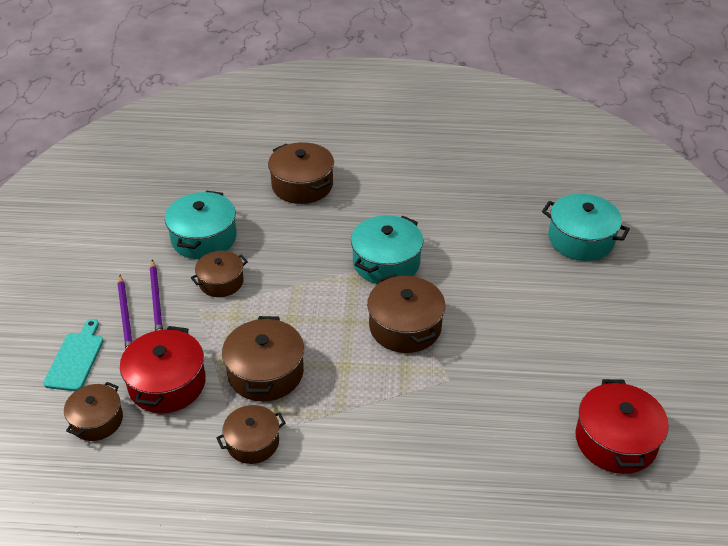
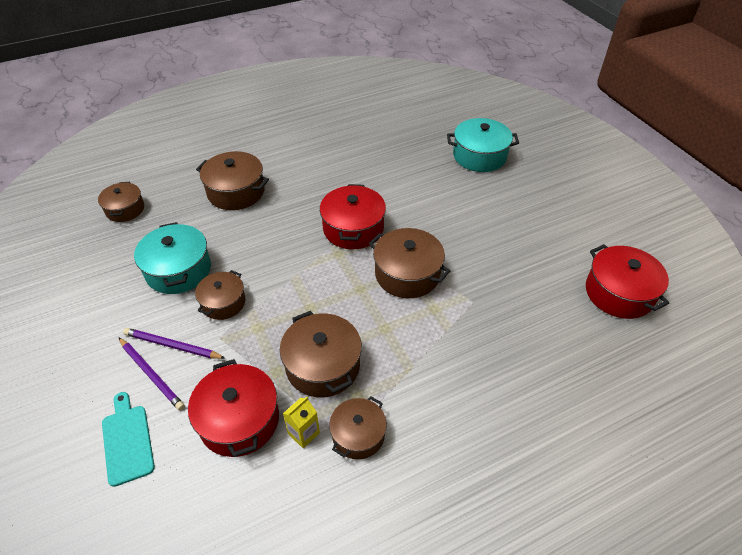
camera: 30 degrees left, 5 degrees up
(97, 420) = (193, 492): brown pot -> brown pot (125, 209)
(156, 300) = (172, 346): purple pencil -> purple pencil turned 150 degrees clockwise
(210, 419) = (303, 433): none -> yellow carton
(386, 262) = (353, 228): turquoise pot -> red pot

